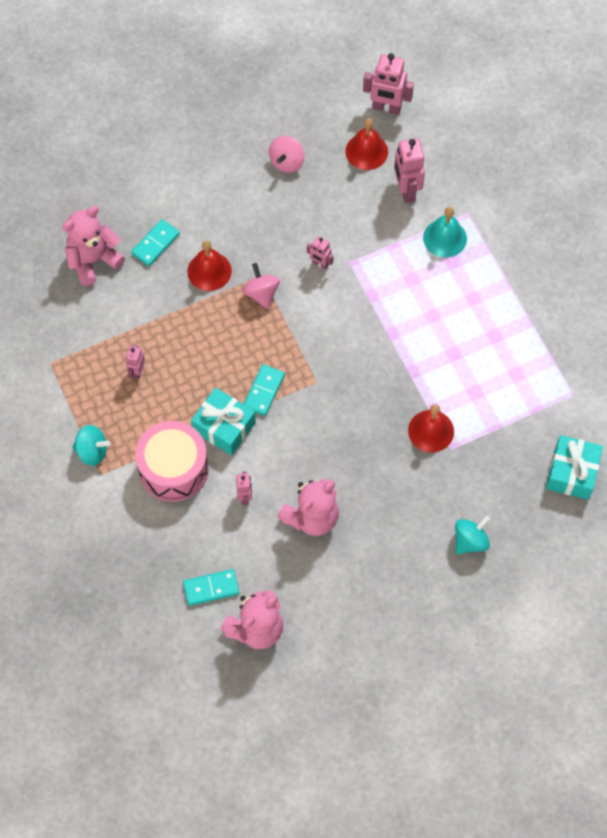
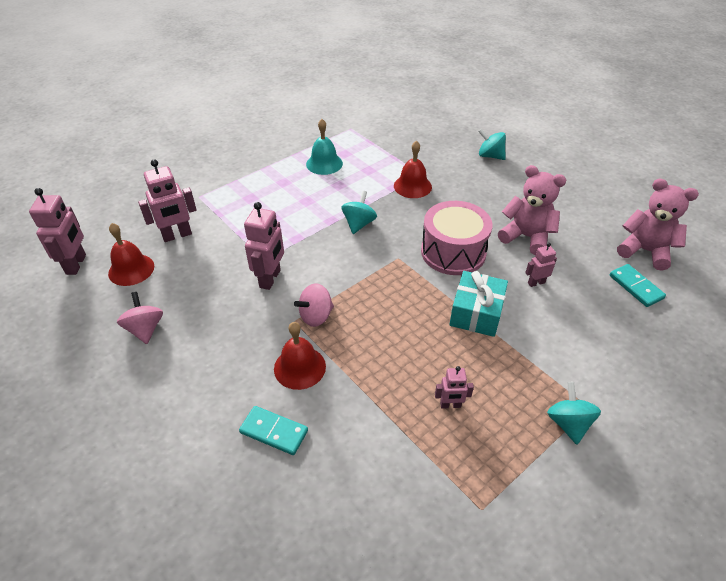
camera: 105 degrees left, 20 degrees down
(93, 260) = (313, 501): pink teddy bear -> none
(173, 469) = (542, 342): pink drum -> pink drum (453, 252)
(264, 391) = (424, 292): turquoise domino -> none
(287, 162) = (145, 329): pink spinning top -> pink spinning top turned 120 degrees counterclockwise
(320, 264) = (270, 279): pink robot -> pink robot, size x1.79
(379, 358) = (359, 224): none -> turquoise spinning top
(445, 238) = (227, 205): turquoise bell -> turquoise bell (324, 163)
(572, 472) = (411, 122): turquoise gift -> none

